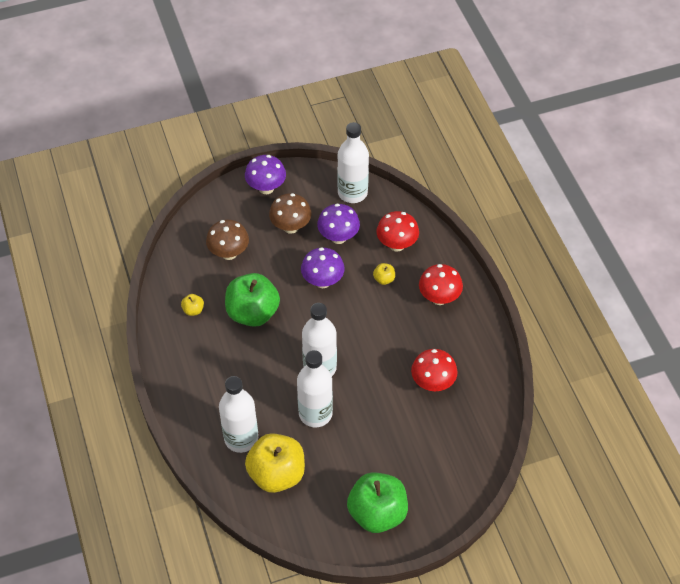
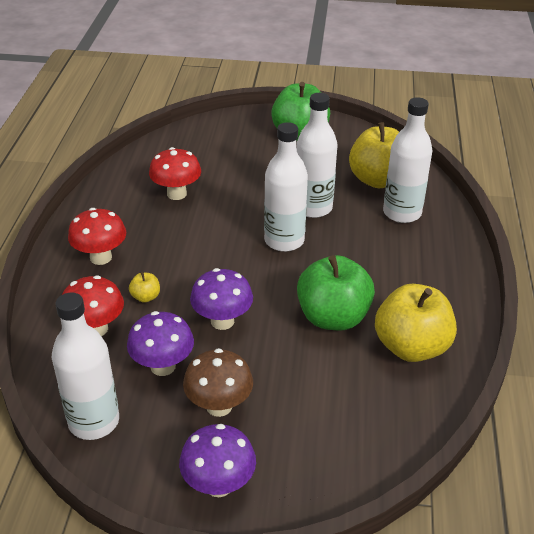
camera: 155 degrees left, 15 degrees down
(193, 310) = (411, 347): yellow apple -> yellow apple, size x2.40
(229, 253) = (330, 402): brown mushroom -> none

